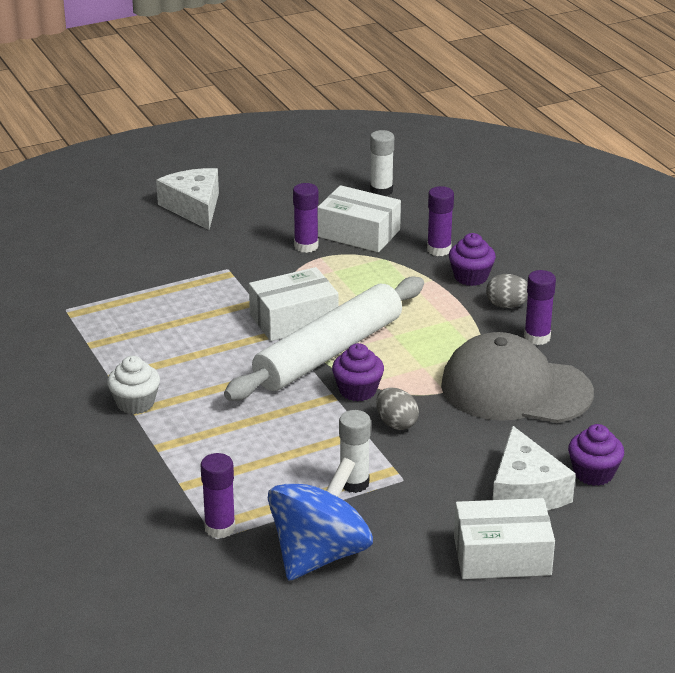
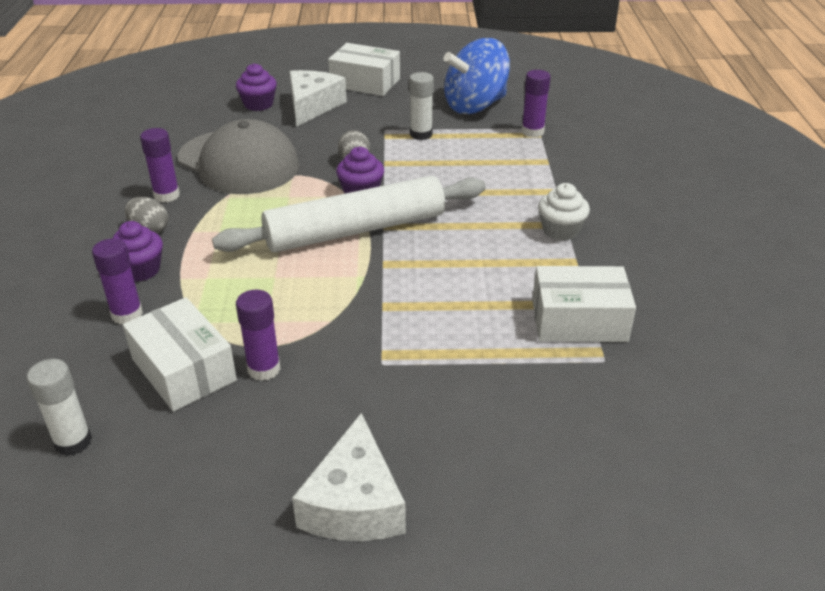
camera: 155 degrees left, 5 degrees up
(294, 319) = (359, 273): white box -> white box (579, 320)

